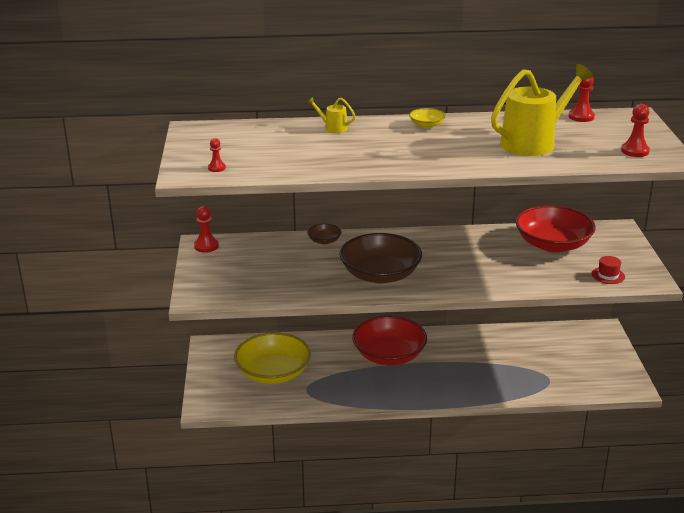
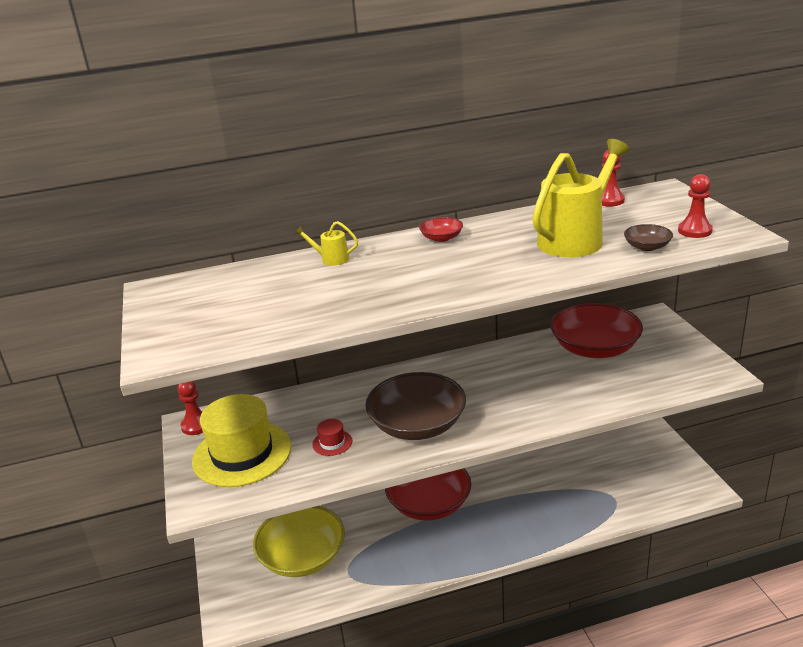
camera: 10 degrees left, 0 degrees up
(216, 168) = (199, 339): red pawn -> none
(237, 271) = (242, 454): none -> yellow hat
(324, 241) = (337, 391): brown bowl -> brown bowl (647, 247)
(426, 125) = (441, 238): yellow bowl -> red bowl
(608, 275) = (673, 376): red hat -> red hat (332, 443)

